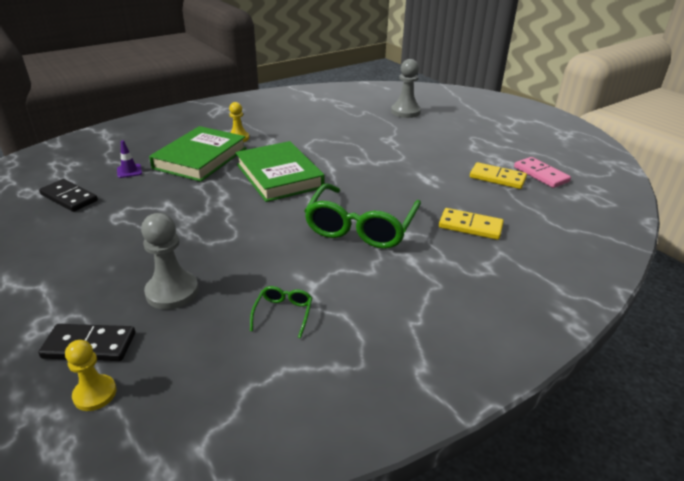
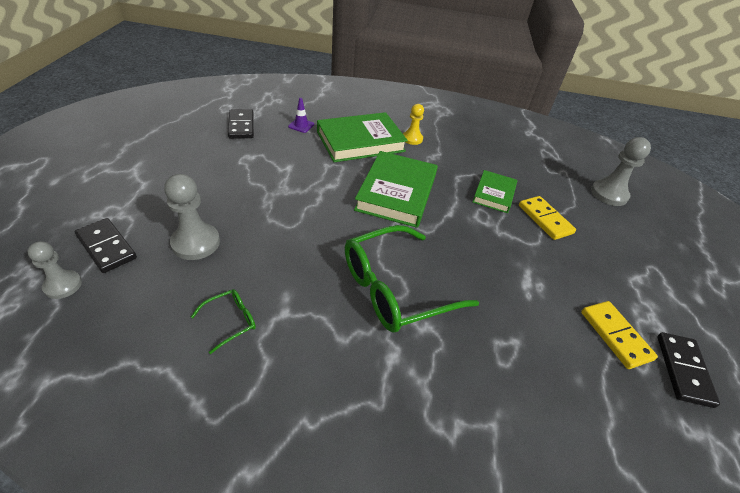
camera: 40 degrees right, 10 degrees up
(95, 394) = (63, 285): yellow pawn -> grey pawn
(343, 144) = (494, 194): none -> green book
(470, 226) = (502, 368): yellow domino -> yellow domino (545, 219)
(541, 174) = (683, 370): pink domino -> black domino

